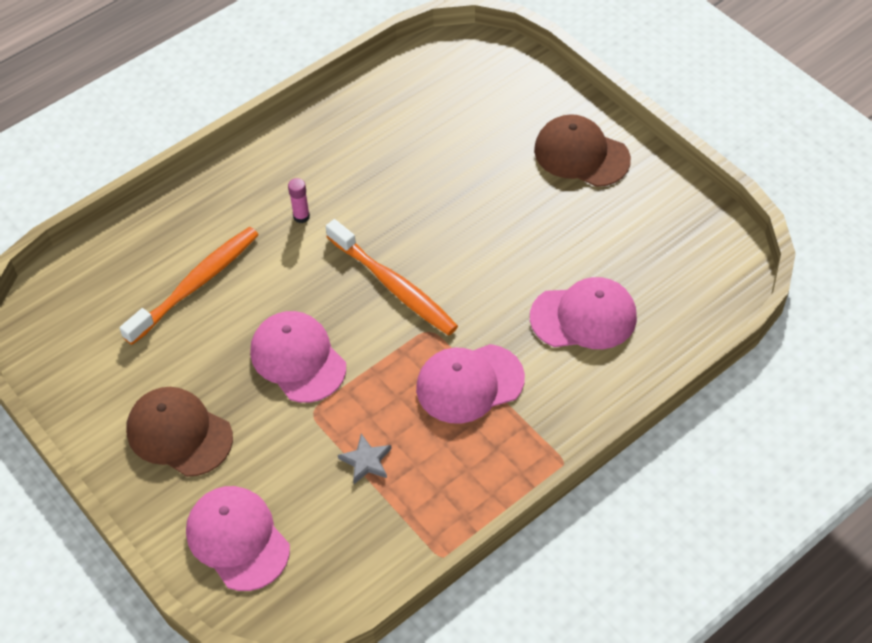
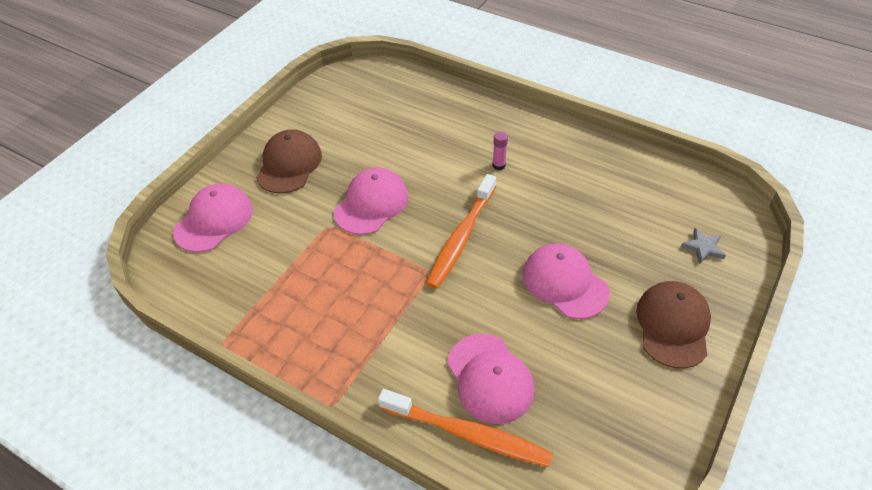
camera: 70 degrees right, 5 degrees down
(196, 284) = (412, 132): orange toothbrush -> orange toothbrush (468, 434)
(366, 461) = (295, 270): grey star -> grey star (703, 248)
(469, 383) = (387, 314): pink cap -> pink cap (565, 283)

